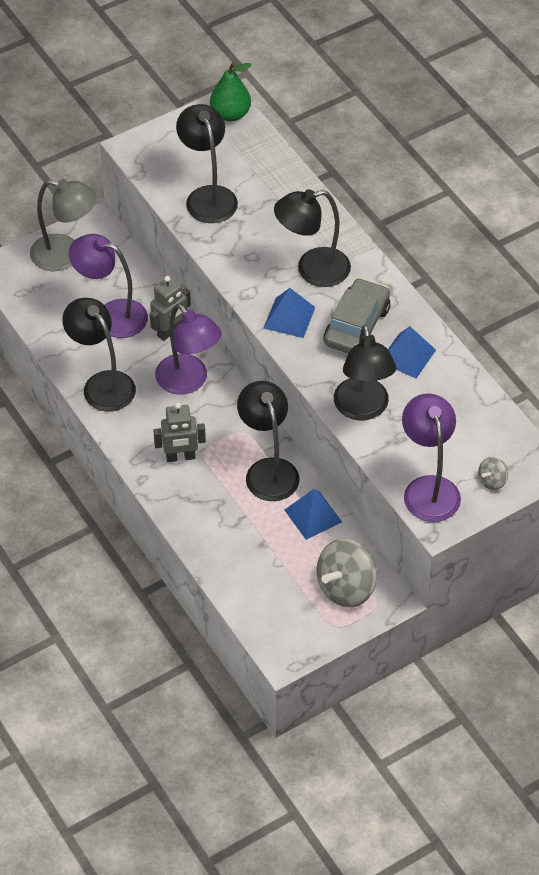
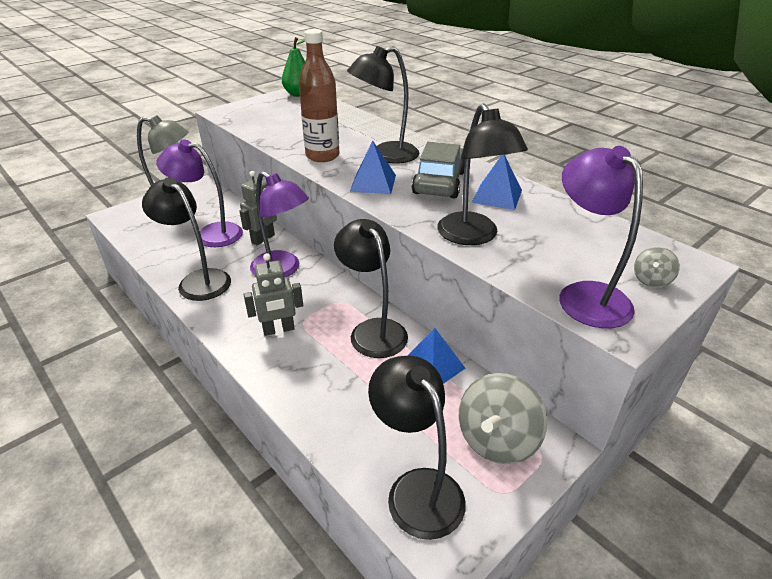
camera: 10 degrees left, 15 degrees down
(208, 196) = (285, 127): black lamp -> black lamp (417, 488)
(244, 262) = (322, 156): none -> brown bottle

